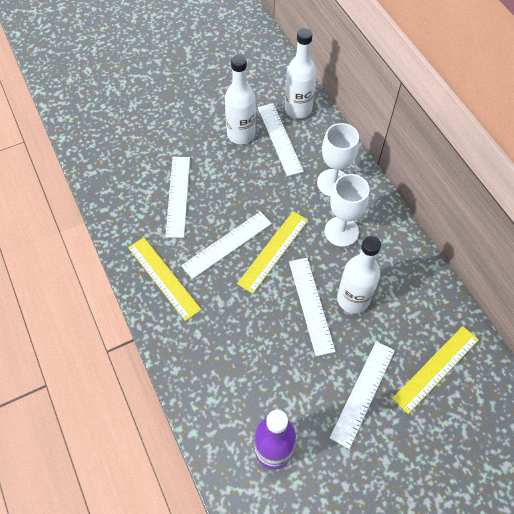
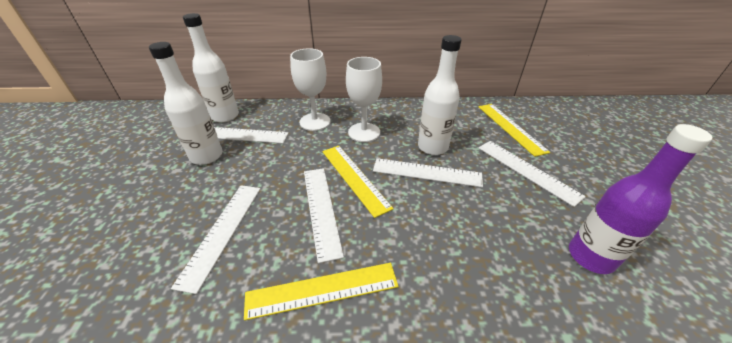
camera: 65 degrees left, 20 degrees down
(178, 196) = (222, 232): white ruler -> white ruler turned 75 degrees clockwise

